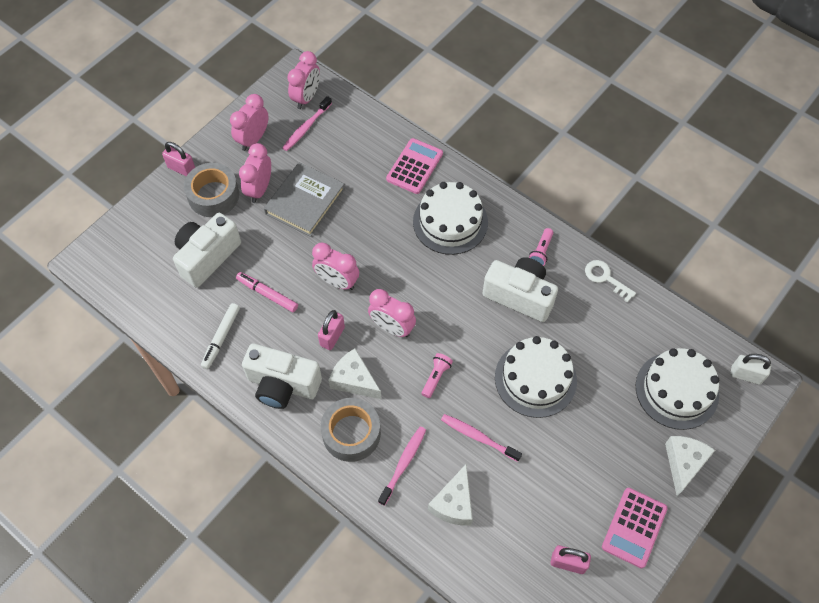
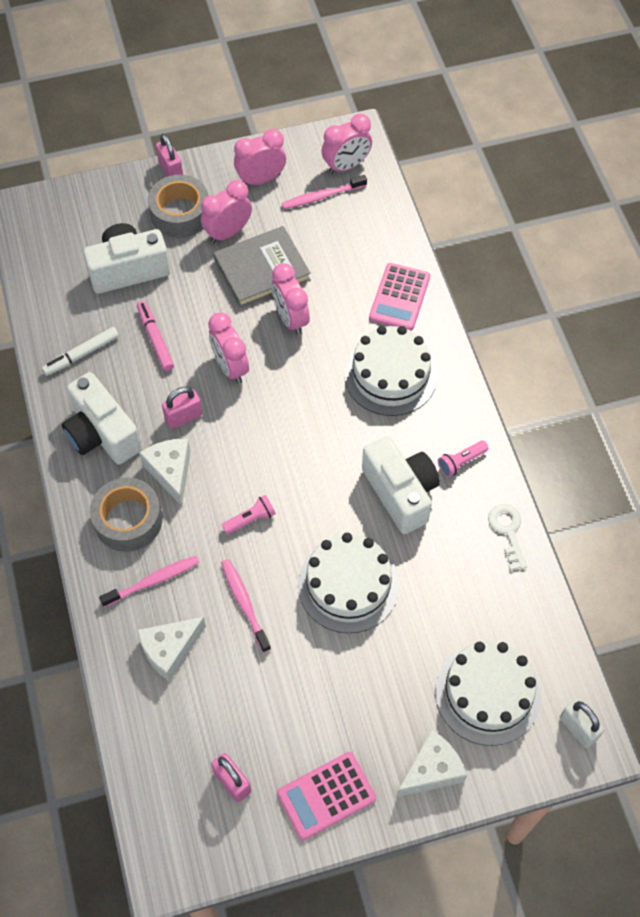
camera: 35 degrees right, 0 degrees up
(392, 327) = (247, 444): pink clock -> pink clock (291, 319)
(414, 166) = (399, 297): pink calculator -> pink calculator turned 135 degrees clockwise

